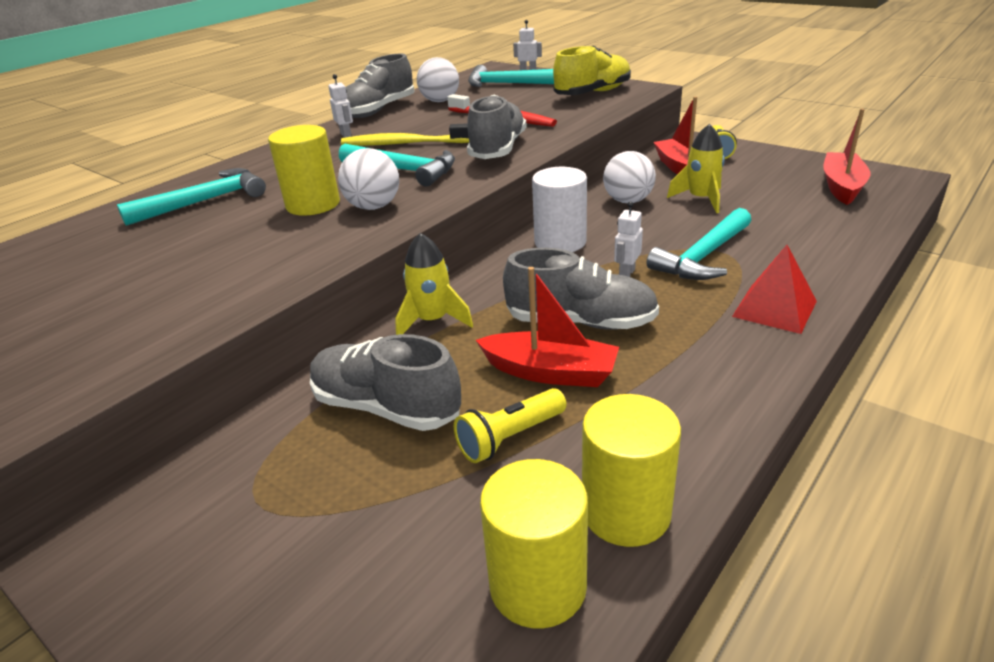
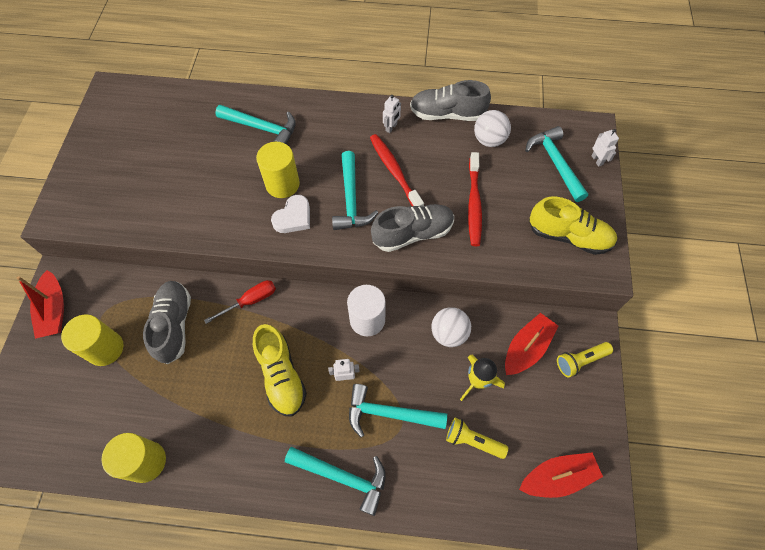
camera: 55 degrees right, 30 degrees up
(373, 207) = (293, 217): white ball -> white heart
(404, 144) = (394, 171): yellow toothbrush -> red toothbrush
(432, 320) = (250, 301): yellow rocket -> red screwdriver
(510, 437) = (174, 390): yellow flashlight -> yellow flashlight (473, 441)
(538, 586) = (96, 445): yellow cylinder -> yellow cylinder (105, 348)
(550, 372) = (230, 383): red boat -> red boat (54, 310)
(581, 322) = (281, 375): grey shoe -> yellow shoe
(774, 308) = (343, 477): red pyramid -> turquoise hammer

